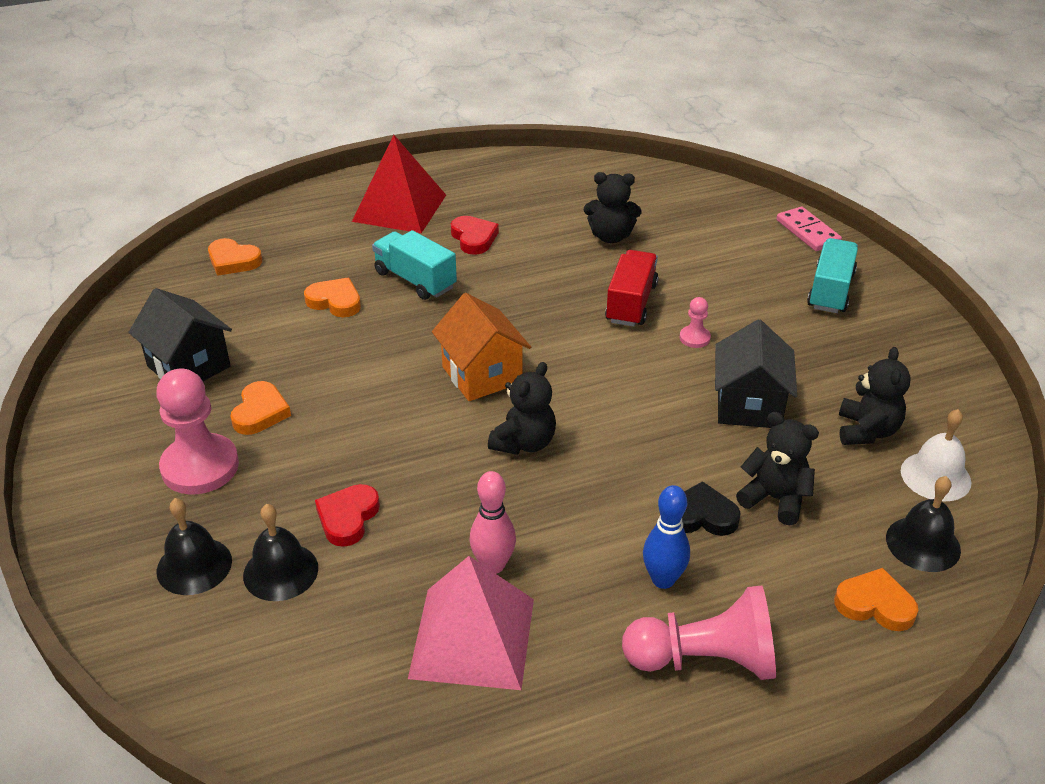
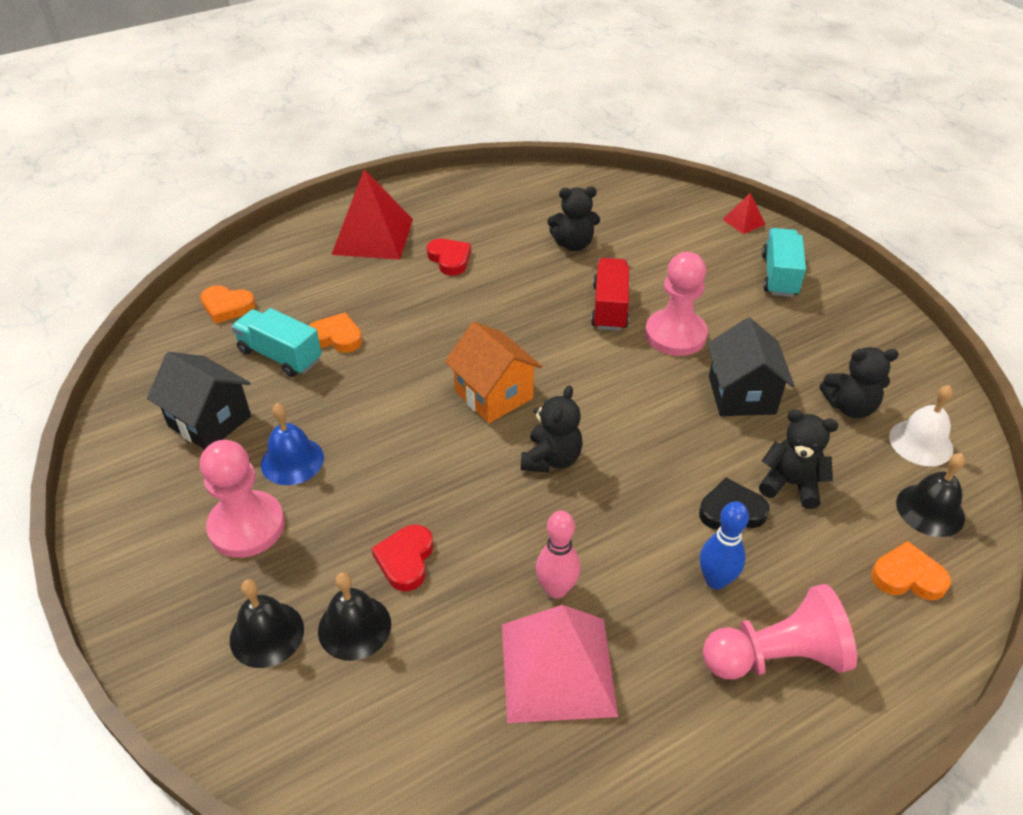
camera: 10 degrees left, 5 degrees up
(260, 412) = (292, 460): orange heart -> blue bell
(415, 280) = (406, 307): turquoise truck -> turquoise truck (280, 356)
(694, 338) = (675, 335): pink pawn -> pink pawn, size x2.19
(808, 232) = (743, 222): pink domino -> red pyramid
(866, 431) = (850, 406): black teddy bear -> black teddy bear turned 90 degrees clockwise

